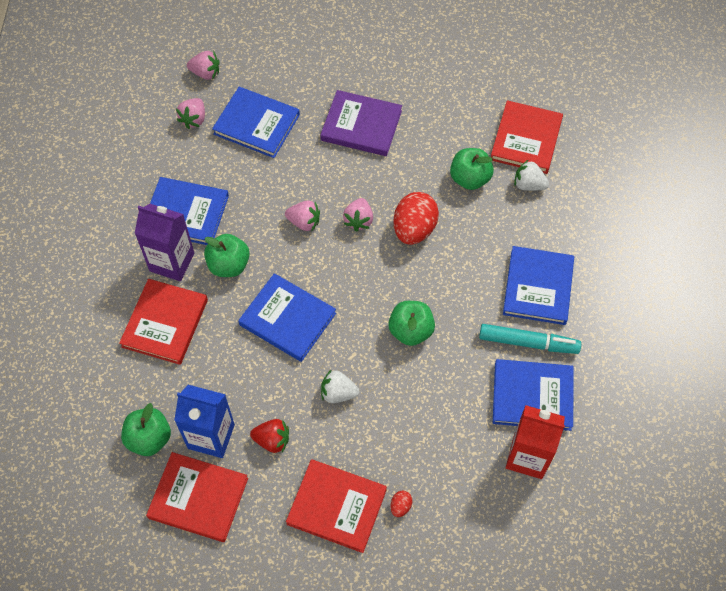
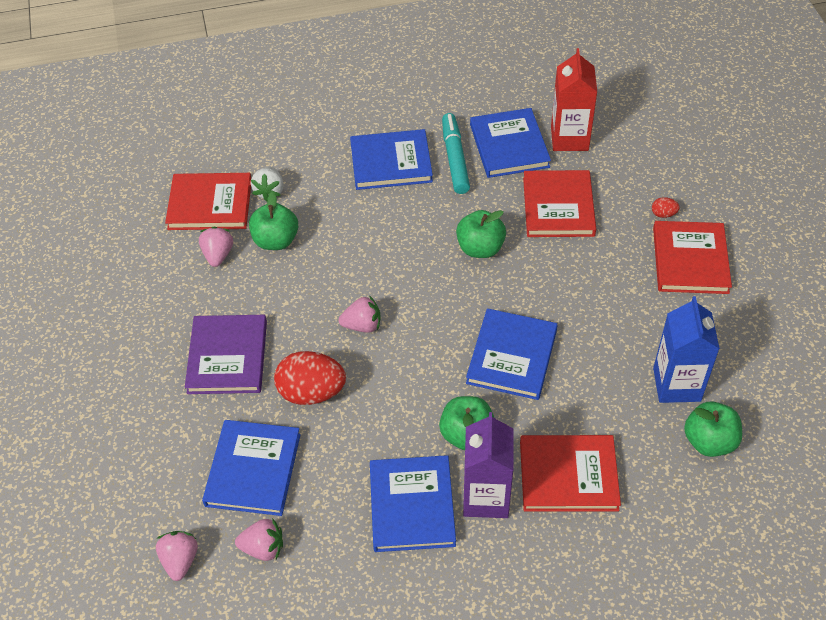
camera: 105 degrees left, 10 degrees down
(198, 498) = (746, 374): red book -> red book (558, 207)
(272, 440) = (653, 330): red strawberry -> none
(304, 222) = (382, 376): pink strawberry -> pink strawberry (218, 255)
(338, 393) = (575, 289): white strawberry -> none
(414, 229) = (357, 273): red egg -> red egg (311, 392)

